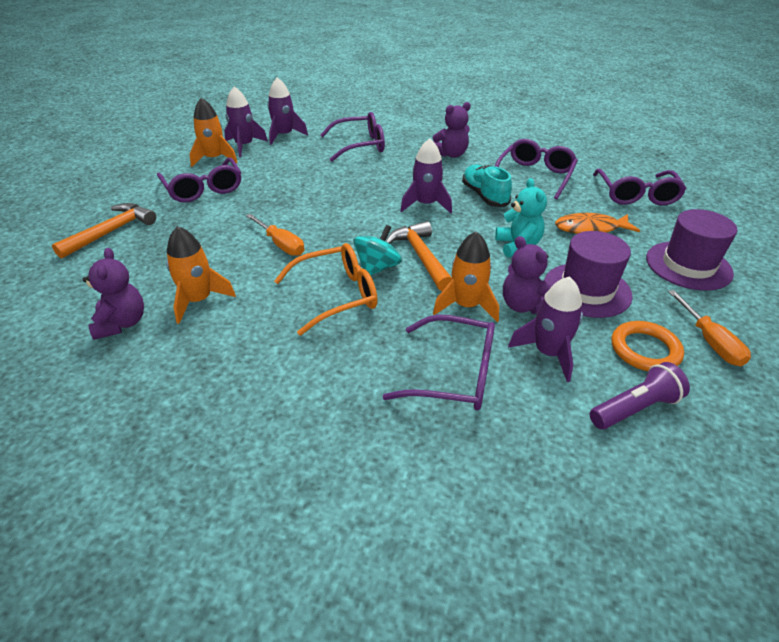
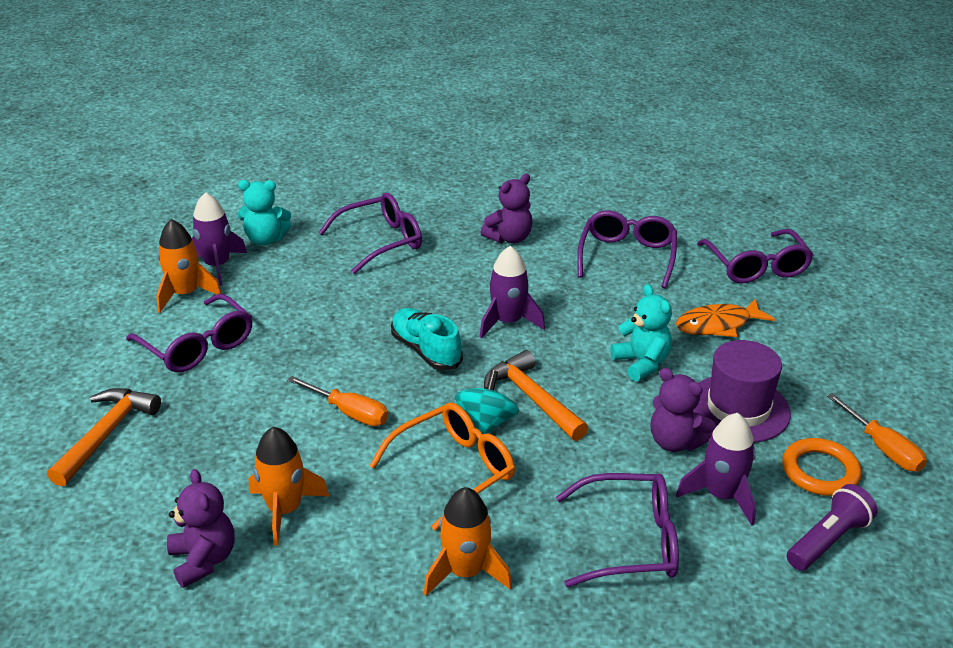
camera: 15 degrees left, 5 degrees down
(284, 135) = (265, 239): purple rocket -> turquoise teddy bear
(466, 305) = (611, 454): orange rocket -> orange rocket (465, 572)
(484, 196) = (576, 297): turquoise shoe -> turquoise shoe (426, 351)
(688, 265) = (838, 356): purple hat -> none

